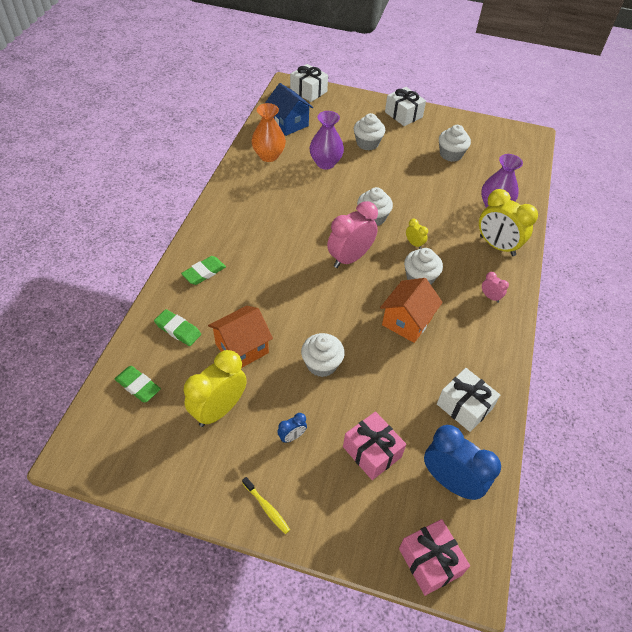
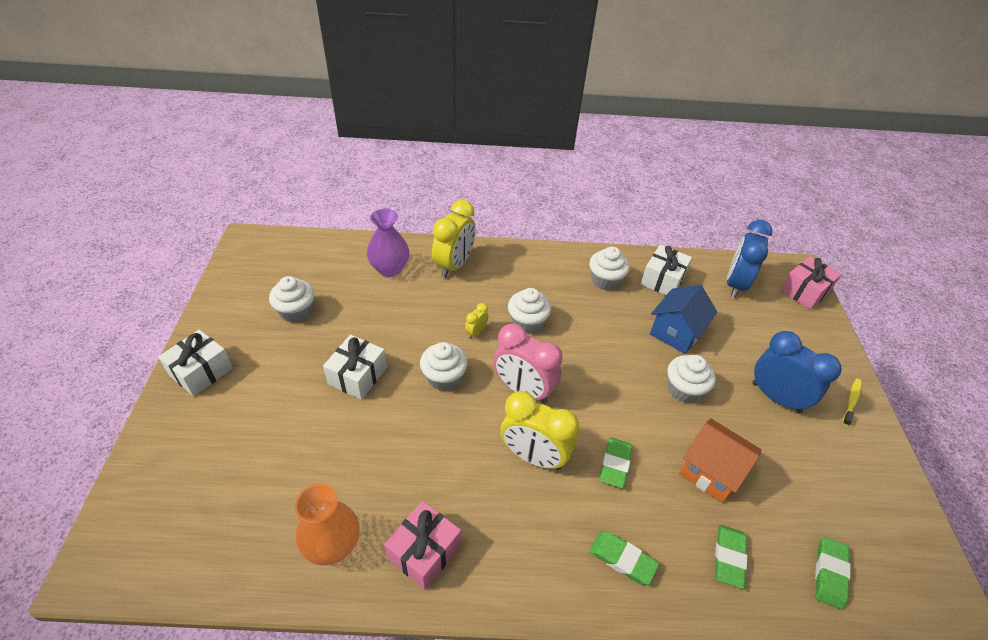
camera: 105 degrees left, 5 degrees down
(219, 409) = (795, 471): yellow clock -> yellow clock (533, 456)
(270, 292) = (615, 464): none -> green eraser
(288, 123) = (232, 536): blue house -> blue house (676, 332)
(292, 436) = (776, 397): blue clock -> blue clock, size x2.21
(308, 91) = (120, 526): white gift -> white gift (357, 376)
(325, 163) = (339, 454): purple vase -> none
(367, 143) = (281, 407): white cupcake -> white cupcake (605, 280)
(372, 452) = (747, 335): pink gift -> pink gift (424, 551)
(407, 322) = (592, 327): orange house -> none
(490, 297) = (528, 268): pink clock -> none

